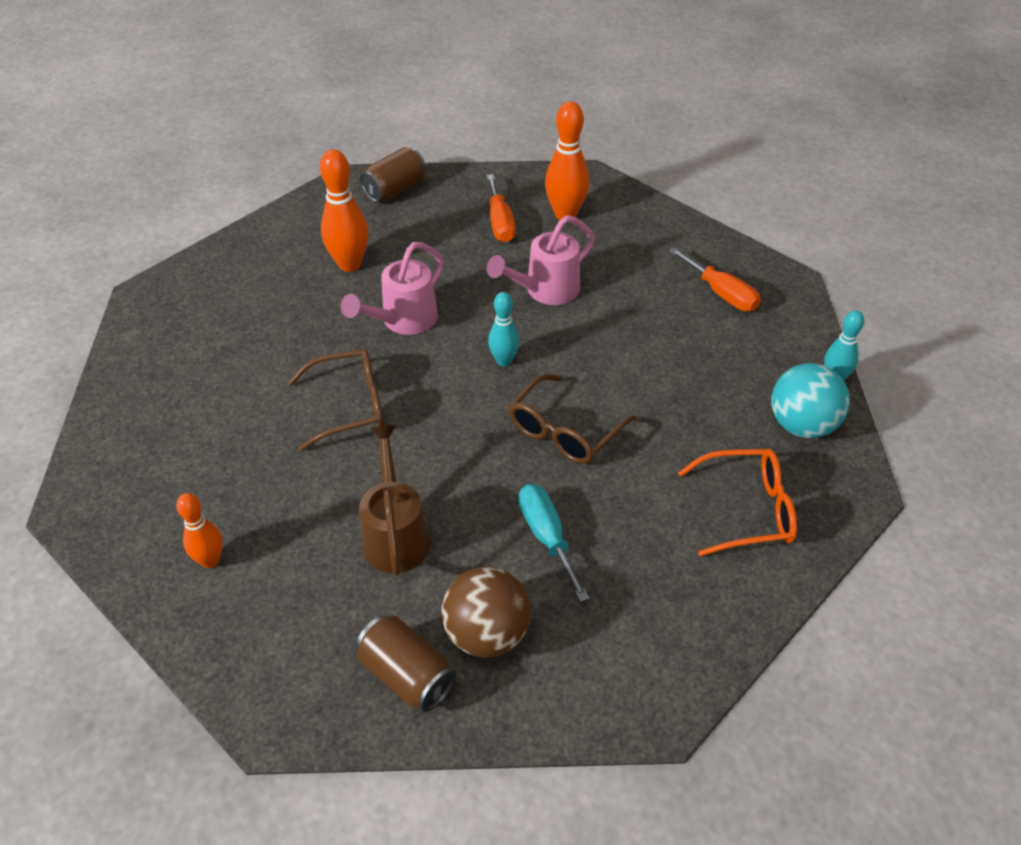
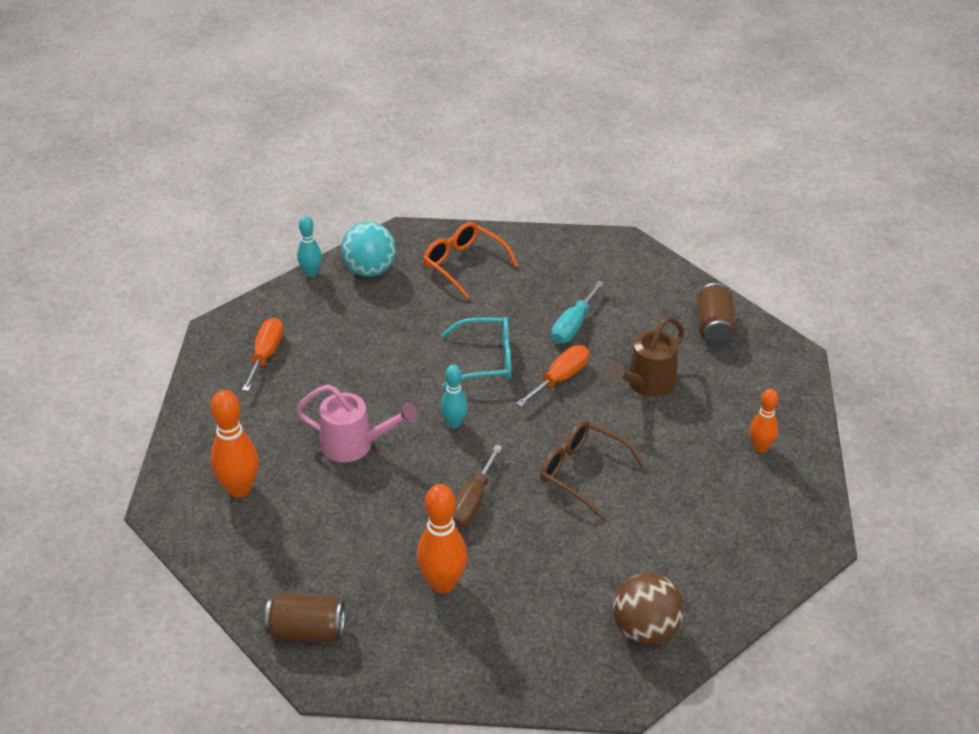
camera: 130 degrees left, 5 degrees down
(403, 321) = (472, 502): pink watering can -> brown screwdriver
(487, 634) = (657, 314): brown ball -> brown ball (645, 630)
(500, 223) = (290, 523): orange screwdriver -> orange screwdriver (560, 378)
(564, 431) = (486, 360): brown glasses -> turquoise glasses

